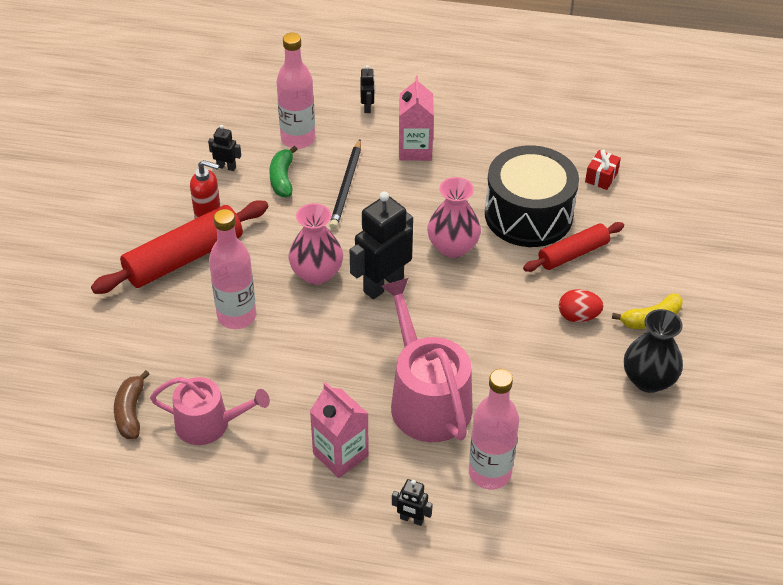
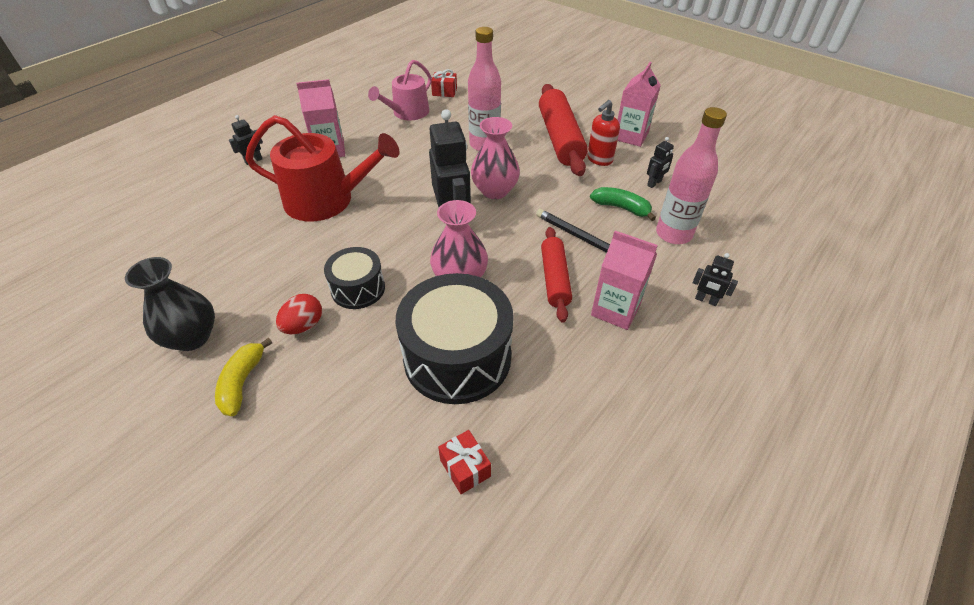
camera: 120 degrees right, 0 degrees up
(131, 412) = (444, 92): brown banana -> red gift
(145, 204) = (631, 136): none -> pink carton
(426, 398) = (327, 200): pink watering can -> red watering can
(489, 473) = (238, 204): pink bottle -> none
(515, 305) = (358, 288): none -> black drum
(573, 253) = (376, 366): red rolling pin -> red rolling pin (555, 279)

